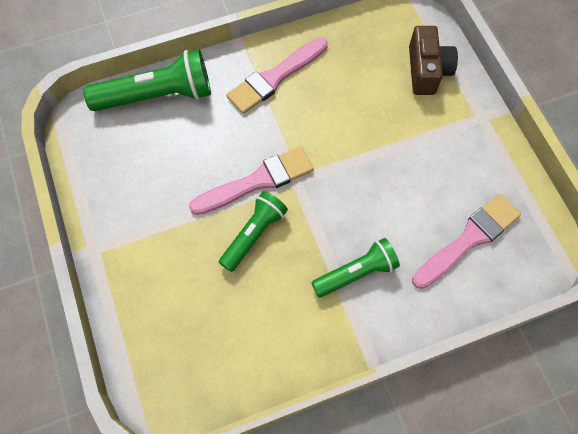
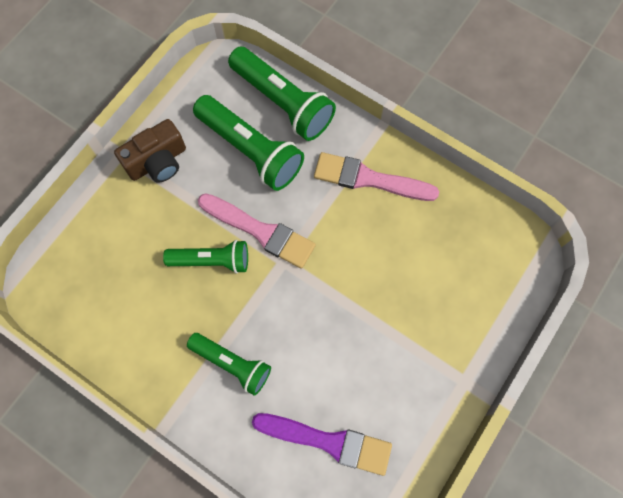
camera: 55 degrees right, 5 degrees up
(179, 145) = (250, 150): none -> green flashlight
(427, 70) = (477, 301): brown camera -> brown camera (157, 162)
(468, 239) = (328, 441): pink brush -> purple brush

